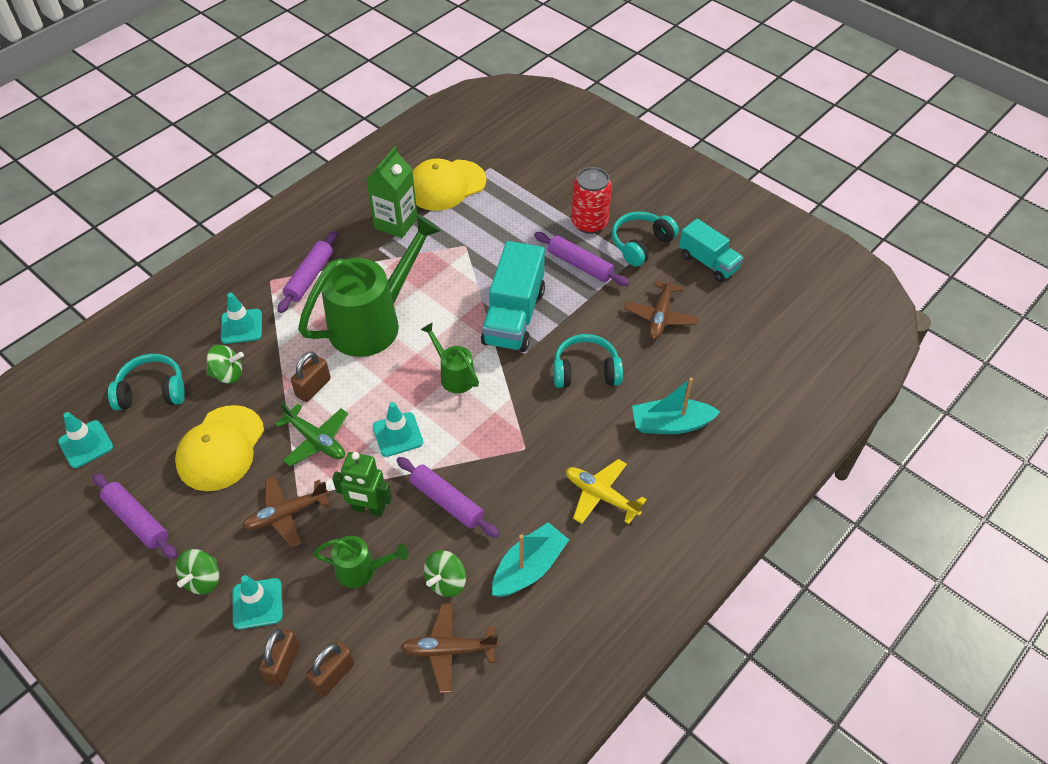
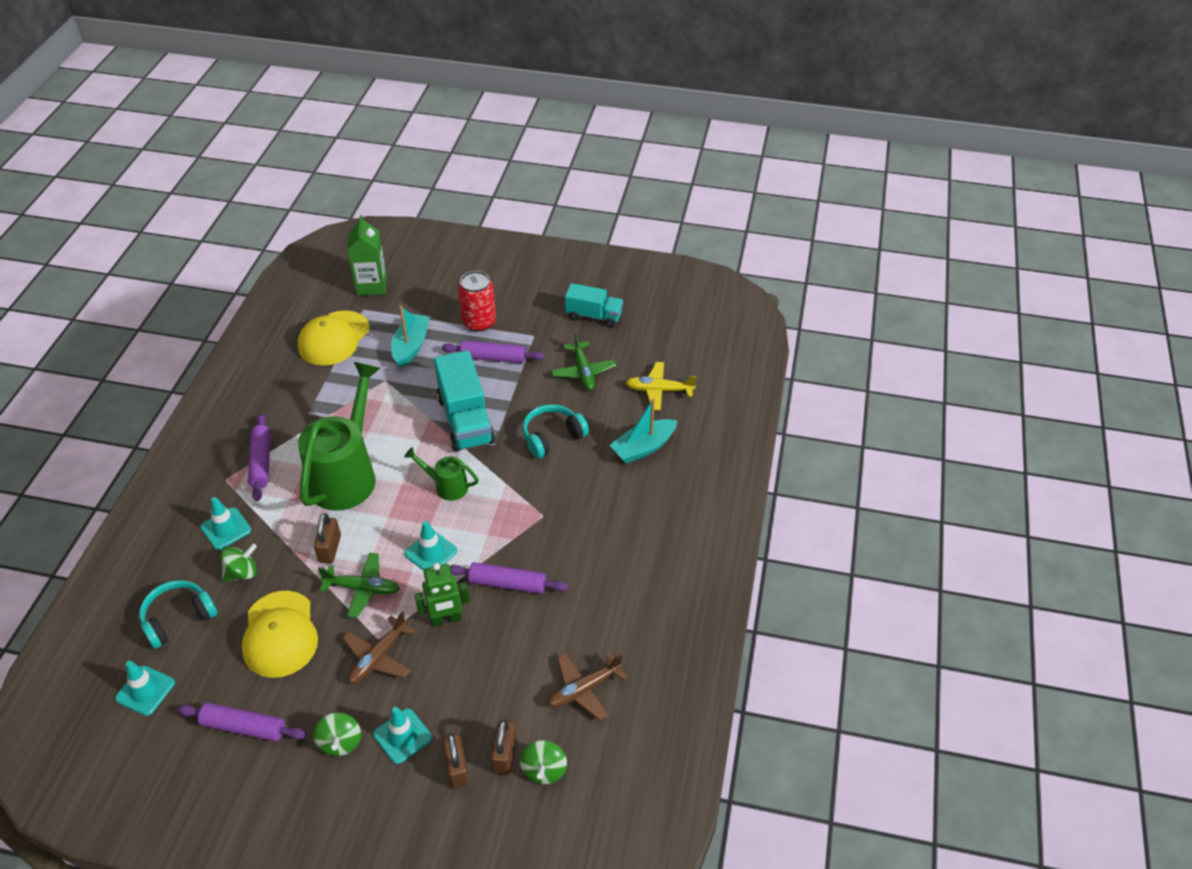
camera: 30 degrees left, 5 degrees down
(362, 570) = (473, 667): green watering can -> none
(396, 223) = (310, 386): green carton -> green carton (371, 285)
(446, 582) = (548, 642): green spinning top -> green spinning top (544, 770)
(529, 568) = (605, 600): turquoise boat -> turquoise boat (411, 346)
(601, 496) = (625, 523): yellow plane -> yellow plane (659, 390)
(641, 244) = (532, 322): turquoise headphones -> none
(660, 317) = (583, 372): brown plane -> green plane

